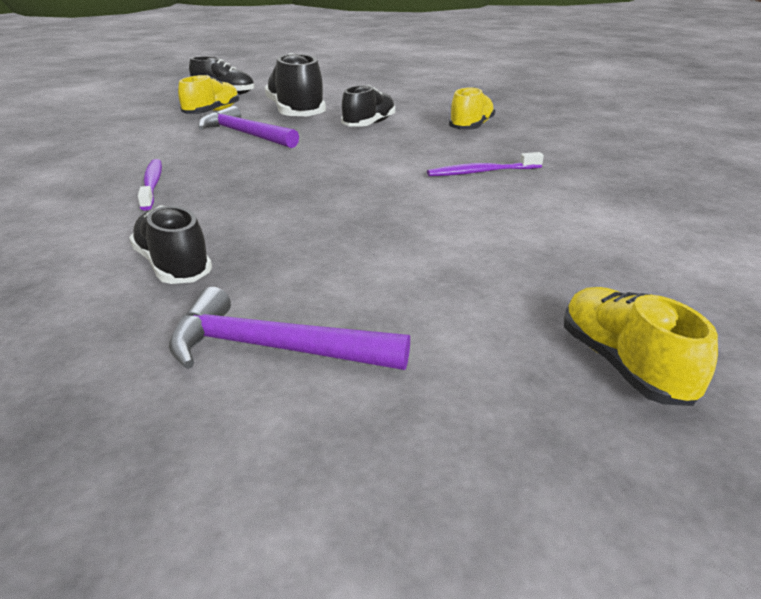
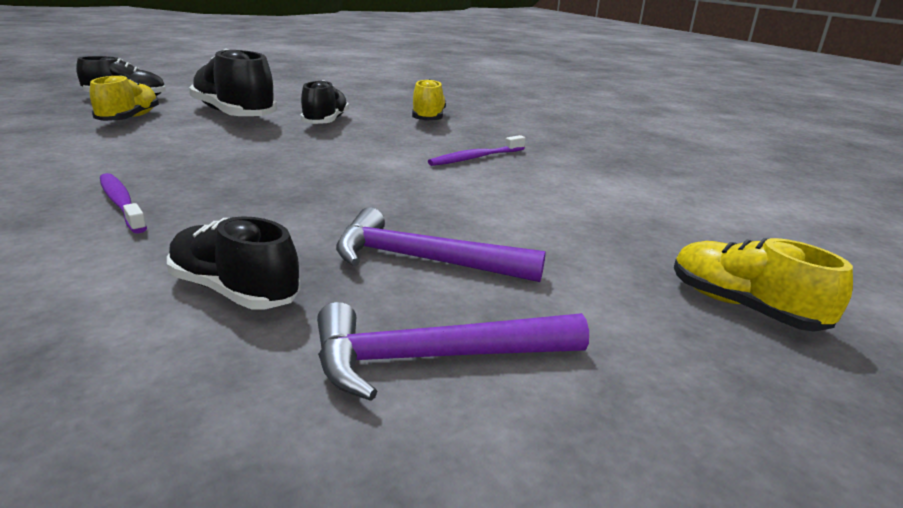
camera: 25 degrees left, 5 degrees down
(245, 134) = (193, 139): purple hammer -> purple hammer (423, 260)

